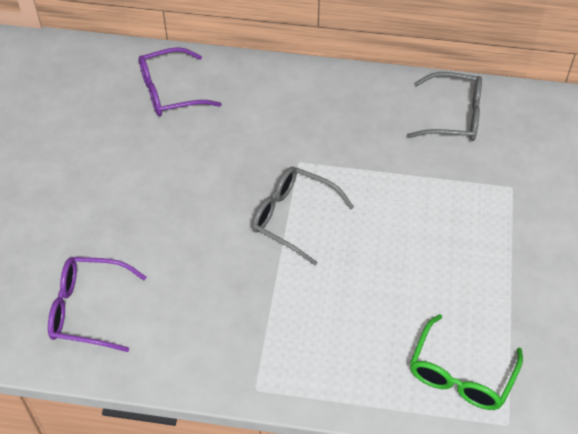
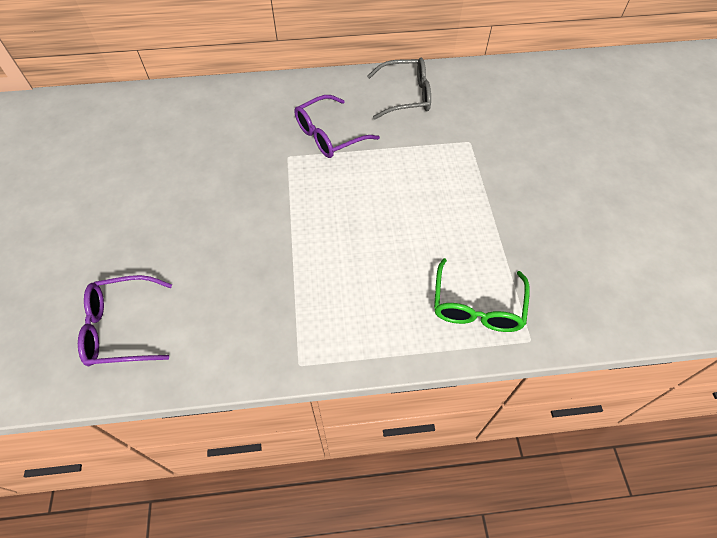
camera: 15 degrees left, 5 degrees up
(171, 91) = (161, 120): purple glasses -> purple glasses (329, 135)
(294, 218) = (295, 203): grey glasses -> none

